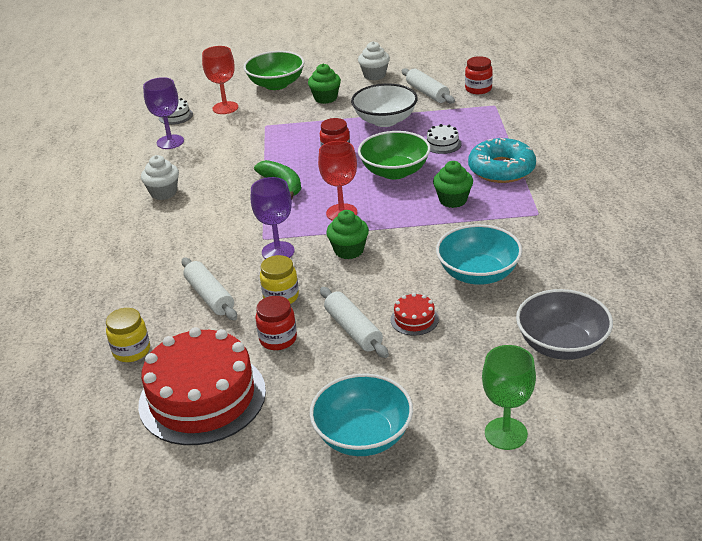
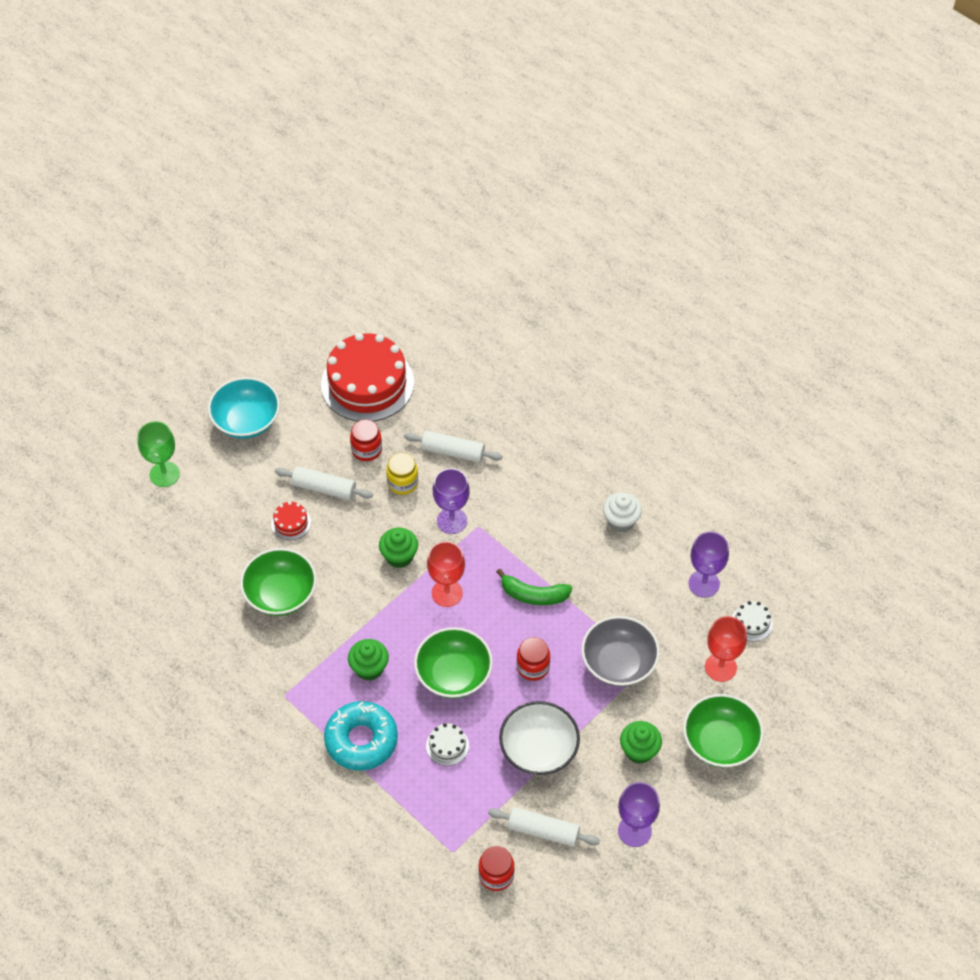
camera: 135 degrees right, 20 degrees up
(131, 351) = (451, 382): yellow jar -> none
(374, 75) = (634, 831): white cupcake -> purple goblet
(478, 274) = (281, 594): turquoise bowl -> green bowl
(561, 345) = (174, 563): grey bowl -> grey bowl (618, 663)

